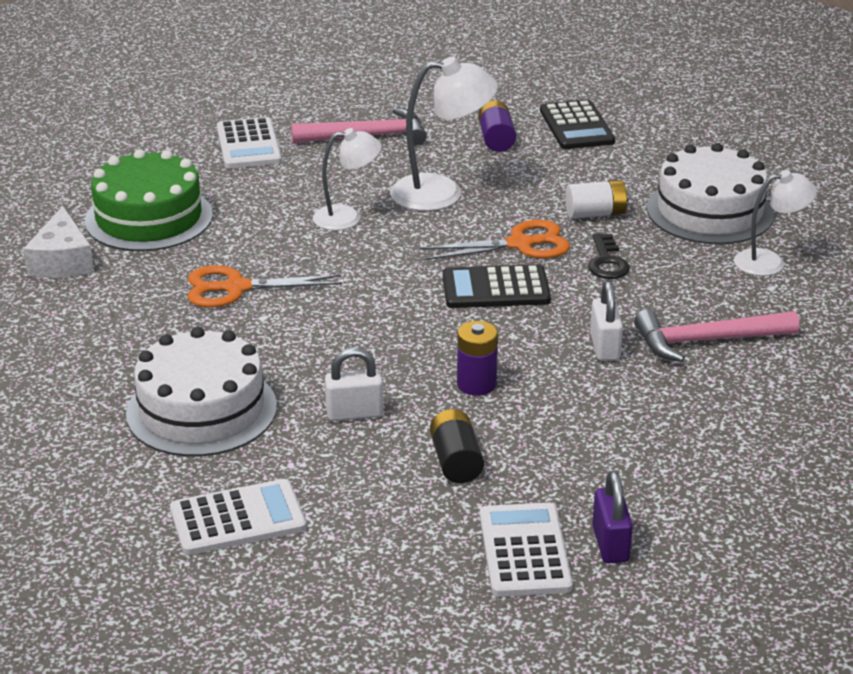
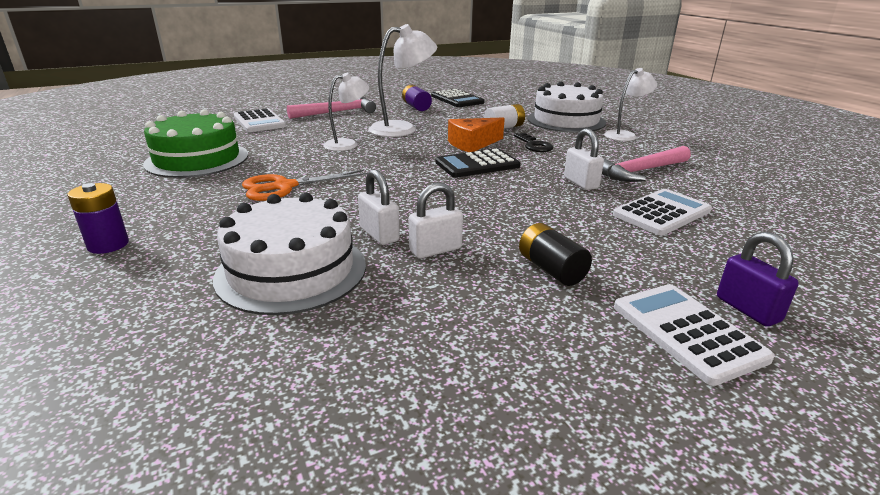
camera: 20 degrees left, 5 degrees down
(62, 261) = (126, 189): white cheese -> none
(238, 519) = (381, 366): white calculator -> white calculator (661, 213)
(308, 381) = (379, 234): none -> white padlock
(476, 384) = (515, 216): purple battery -> purple battery (108, 245)
(520, 244) = (472, 144): orange scissors -> orange cheese

